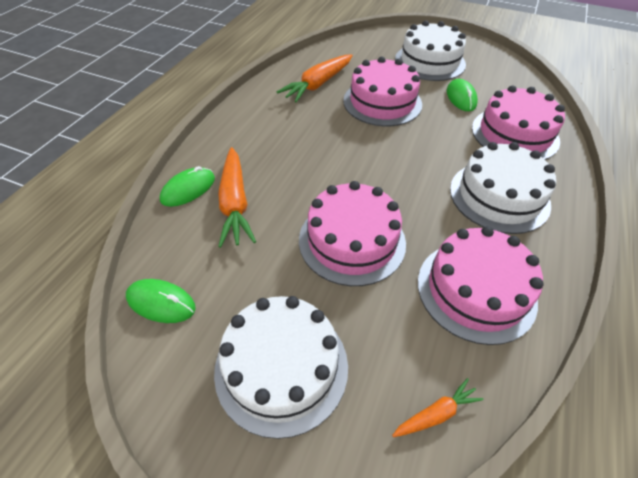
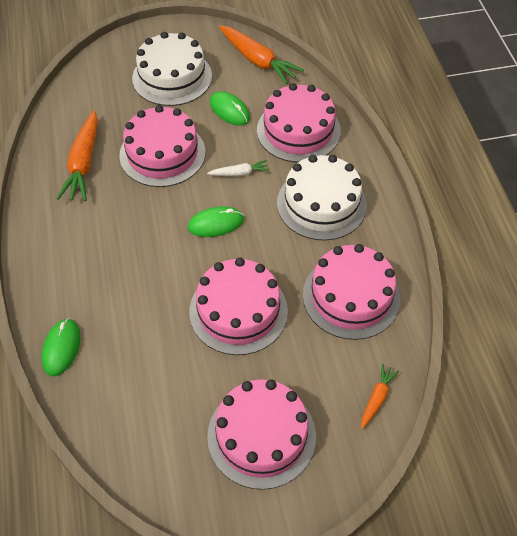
camera: 35 degrees left, 5 degrees up
(161, 302) = (134, 452): green mouse -> green mouse (216, 224)
(235, 203) = (116, 336): orange carrot -> orange carrot (257, 60)
(281, 367) = (261, 436): white cake -> pink cake
(437, 141) = (239, 173): none -> white carrot

